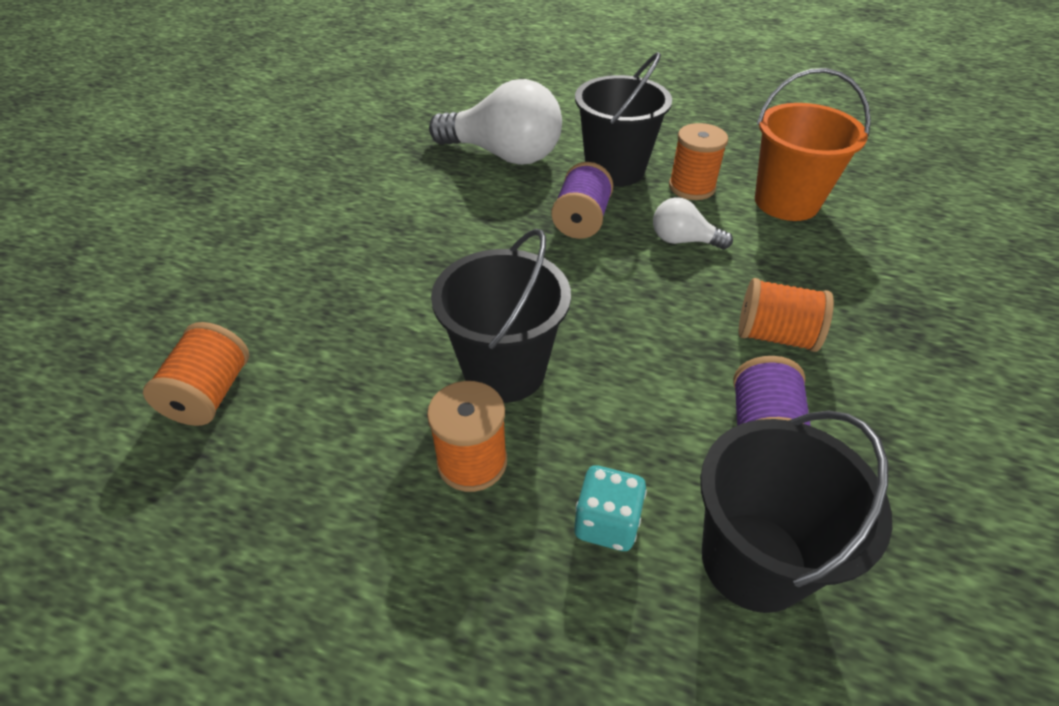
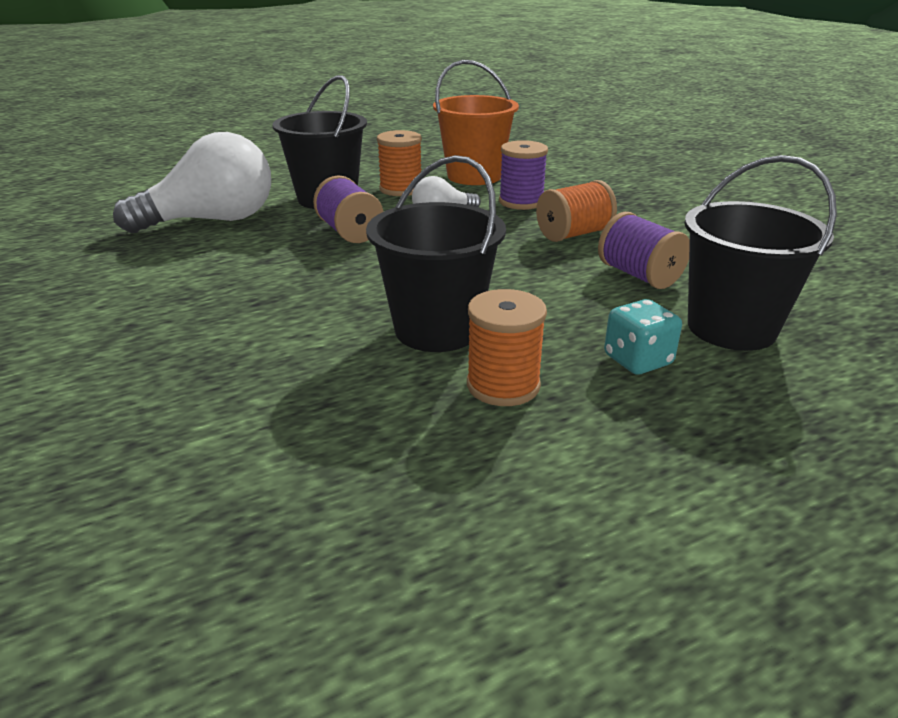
camera: 45 degrees left, 15 degrees down
(210, 394) = (174, 491): orange spool -> none
(784, 262) = (521, 202): none -> purple spool

